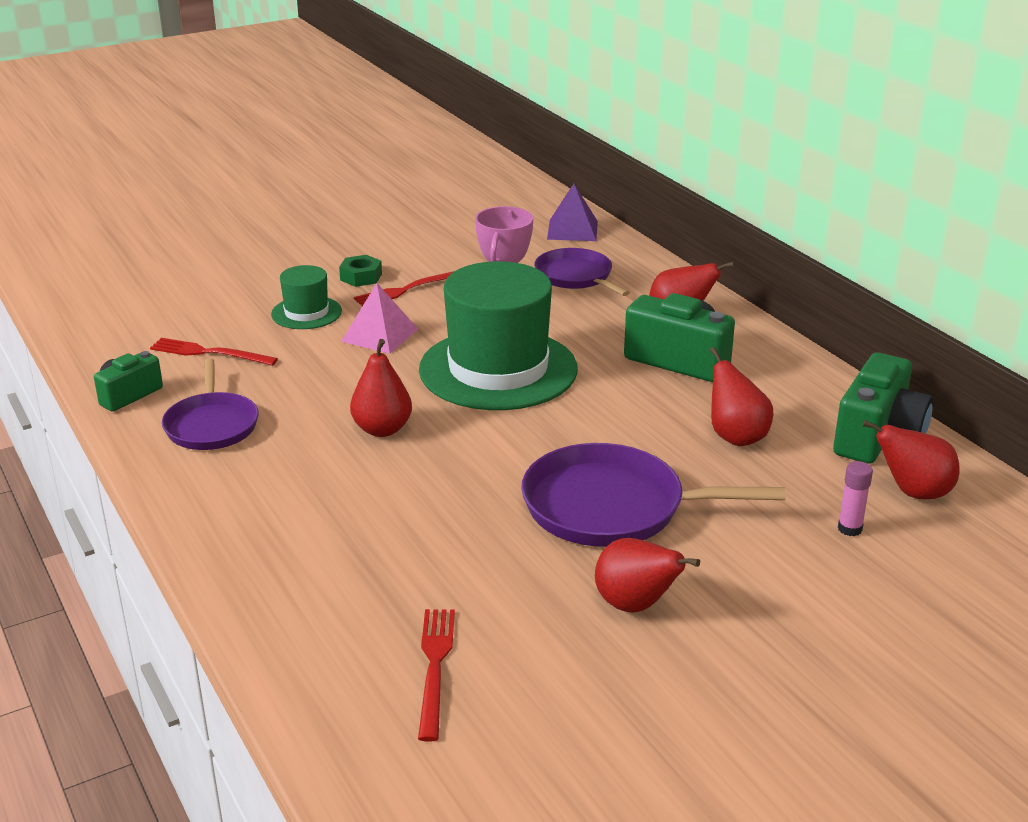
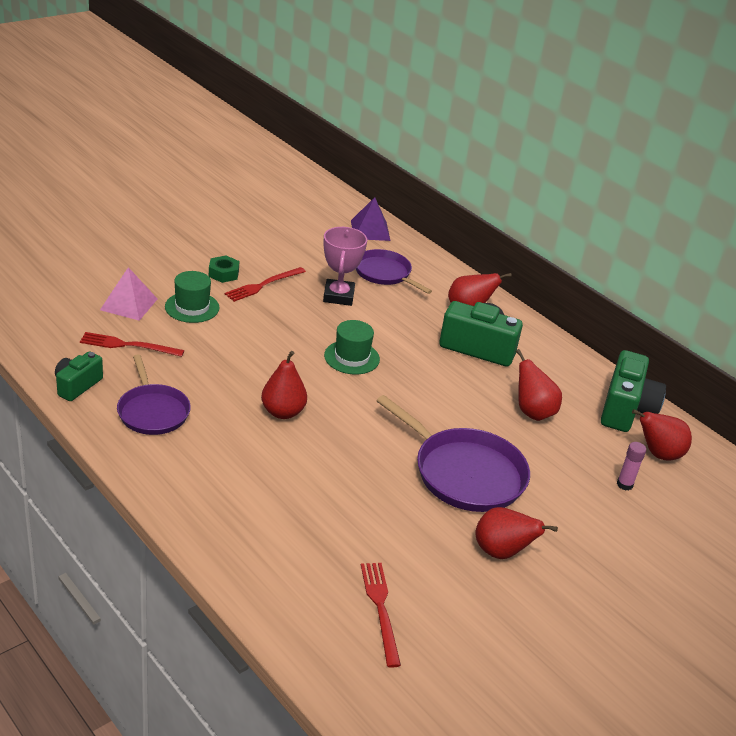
camera: 15 degrees left, 5 degrees up
(380, 335) = (255, 327): pink pyramid -> pink pyramid (129, 304)
(498, 369) = (351, 357): green hat -> green hat, size x0.48
(612, 507) = (464, 473): purple pan -> purple pan turned 135 degrees counterclockwise

